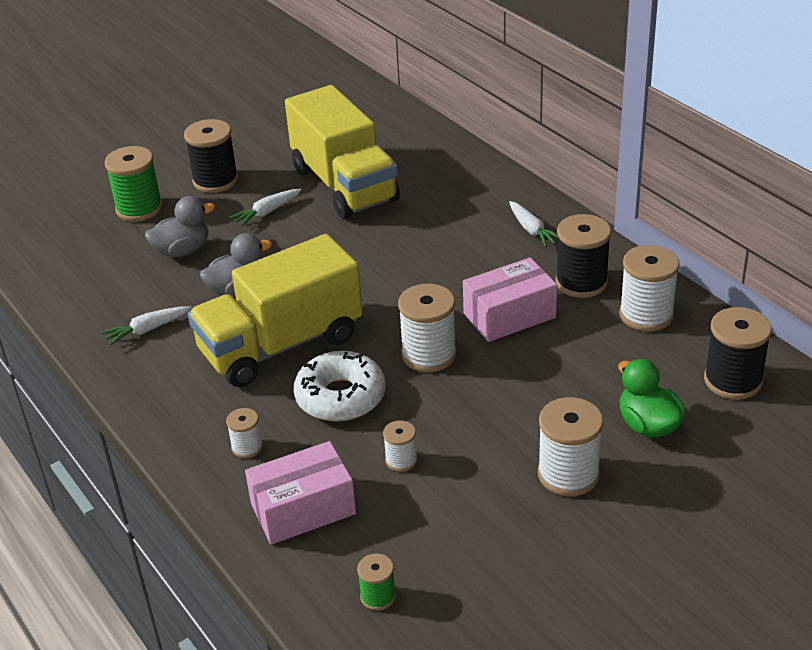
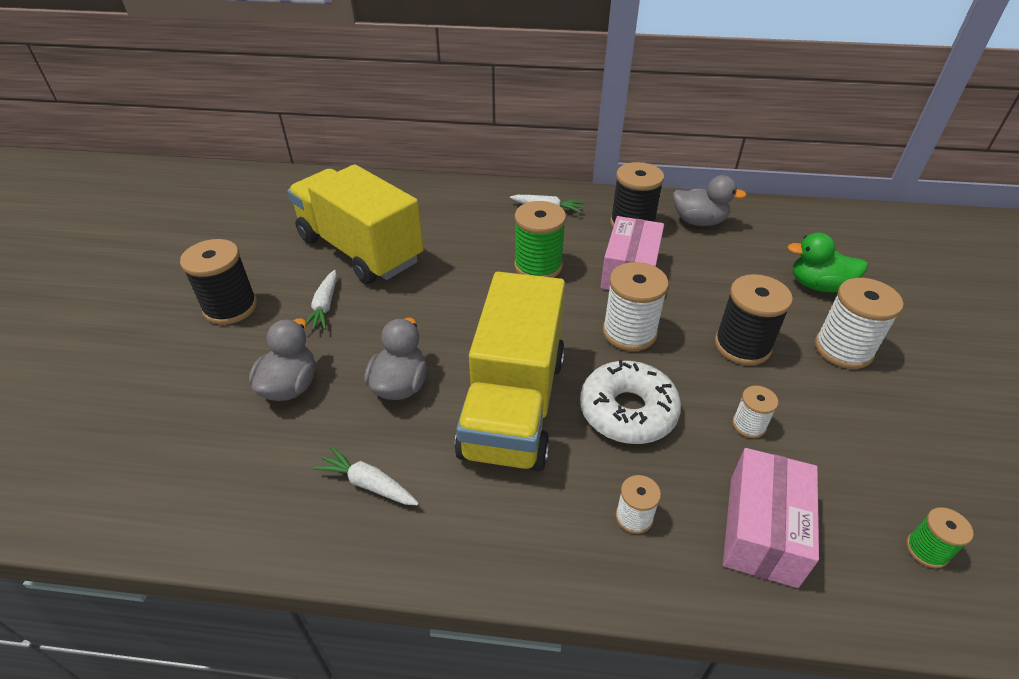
camera: 50 degrees left, 5 degrees up
(139, 208) = (180, 376): green spool -> green spool (538, 266)
(147, 330) = (368, 484): white carrot -> white carrot turned 105 degrees clockwise
(344, 185) = (360, 250): yellow truck -> yellow truck turned 150 degrees counterclockwise
(646, 315) = (699, 221): white spool -> grey duck
(733, 381) = (803, 231): black spool -> black spool (742, 346)

